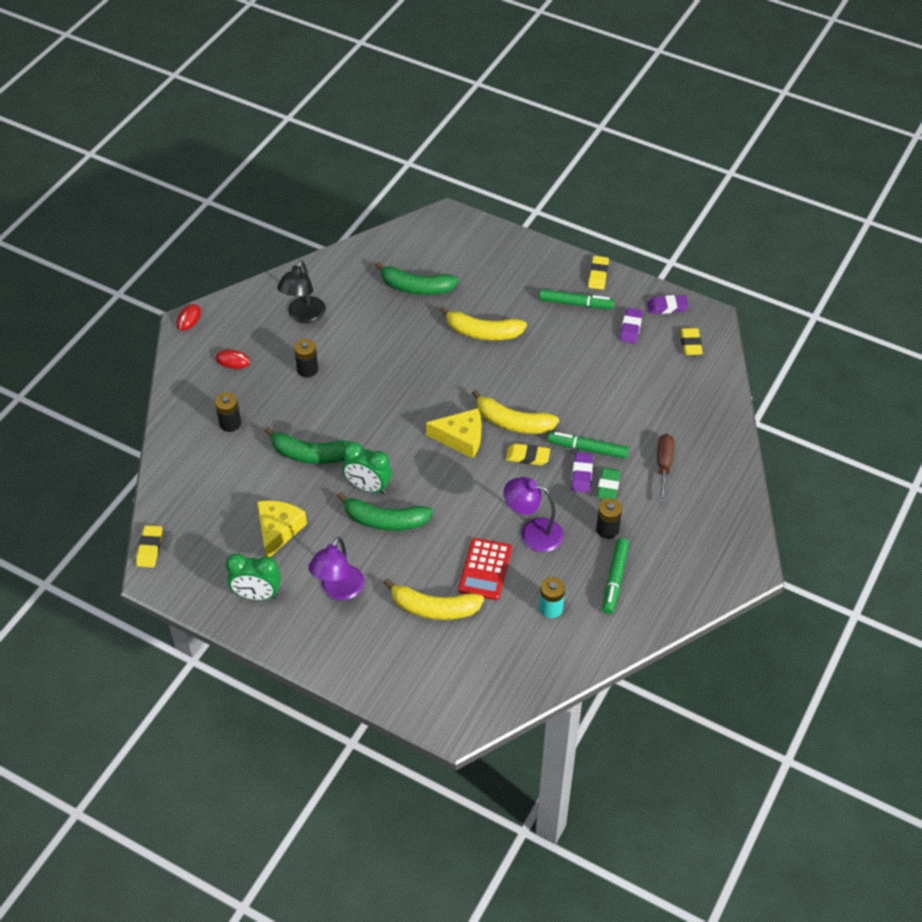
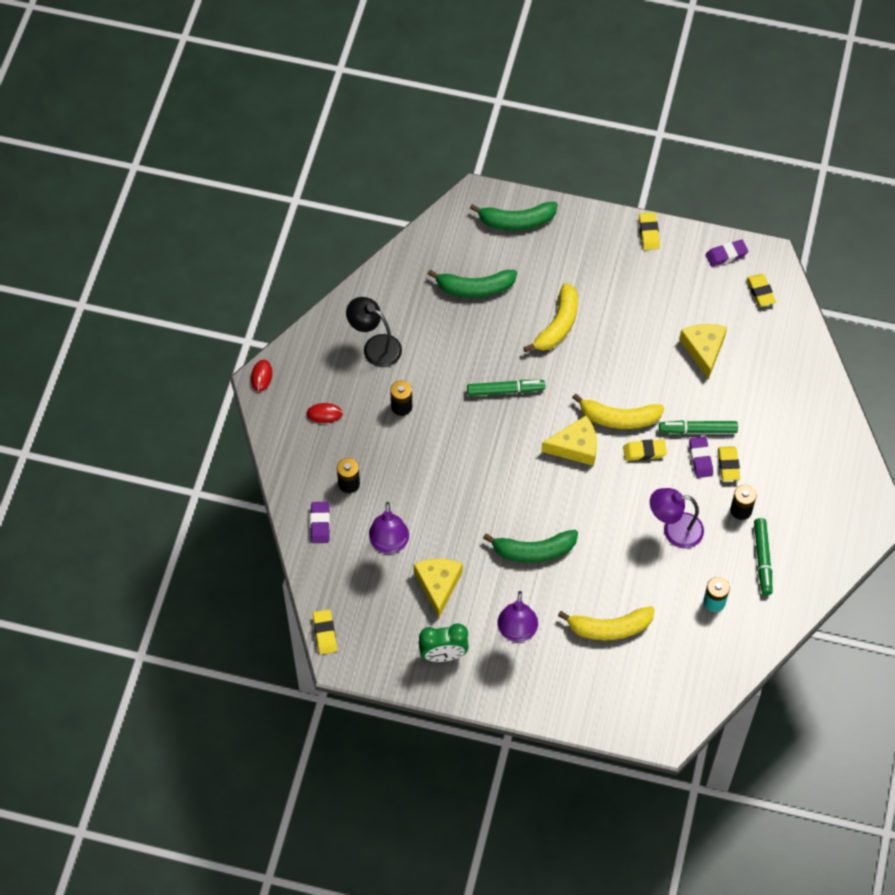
camera: 15 degrees left, 10 degrees up
(246, 484) = (389, 544): none -> purple lamp
(303, 316) = (375, 346): black lamp -> black lamp turned 120 degrees clockwise
(310, 454) = (439, 498): green banana -> green banana (517, 221)
(368, 487) = (506, 520): green clock -> none
(483, 332) = (558, 325): yellow banana -> yellow banana turned 60 degrees counterclockwise
(485, 569) = (643, 578): red calculator -> none
(576, 303) = (637, 271): green marker -> green marker (505, 390)
(608, 486) = (728, 465): green eraser -> yellow eraser
(618, 381) = (704, 350): none -> yellow cheese
(630, 328) = (698, 287): purple eraser -> purple eraser (320, 524)
(663, 466) = (773, 431): brown screwdriver -> none

